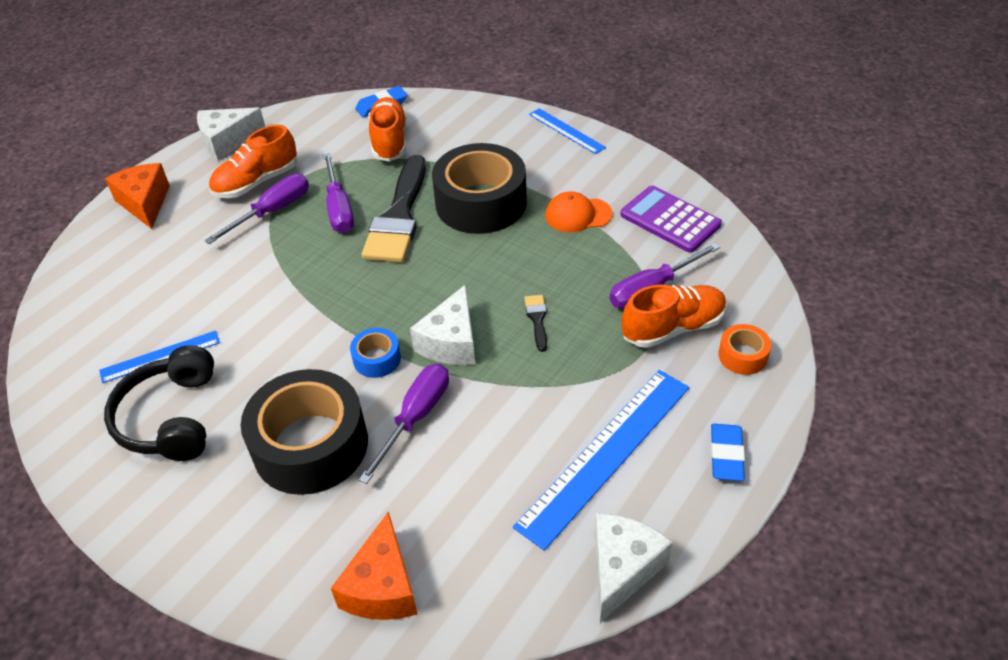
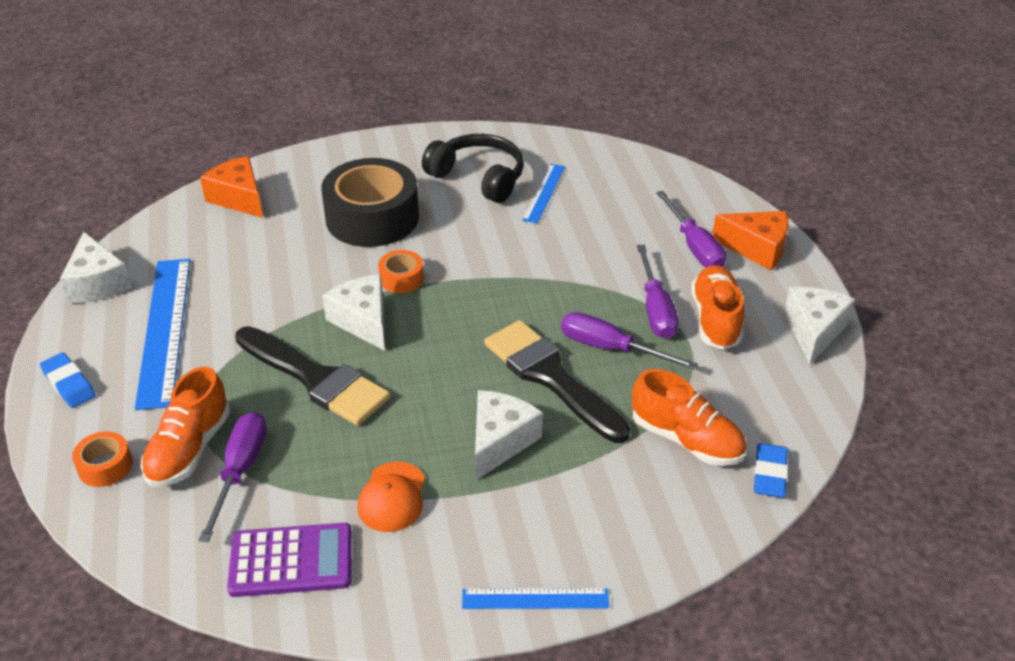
camera: 130 degrees right, 5 degrees down
(377, 359) = (401, 278): blue tape -> orange tape
(415, 418) = (325, 268): purple screwdriver -> purple screwdriver (694, 246)
(481, 203) = (500, 441): black tape -> white cheese
(537, 319) = (316, 379): black brush -> black brush, size x2.43
(578, 215) = (392, 497): orange cap -> orange cap turned 150 degrees clockwise

